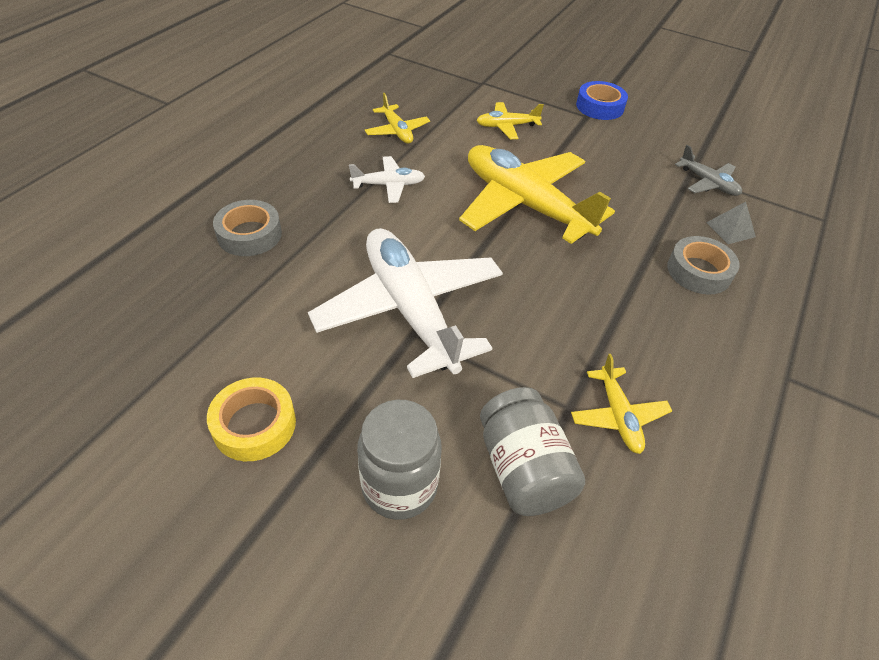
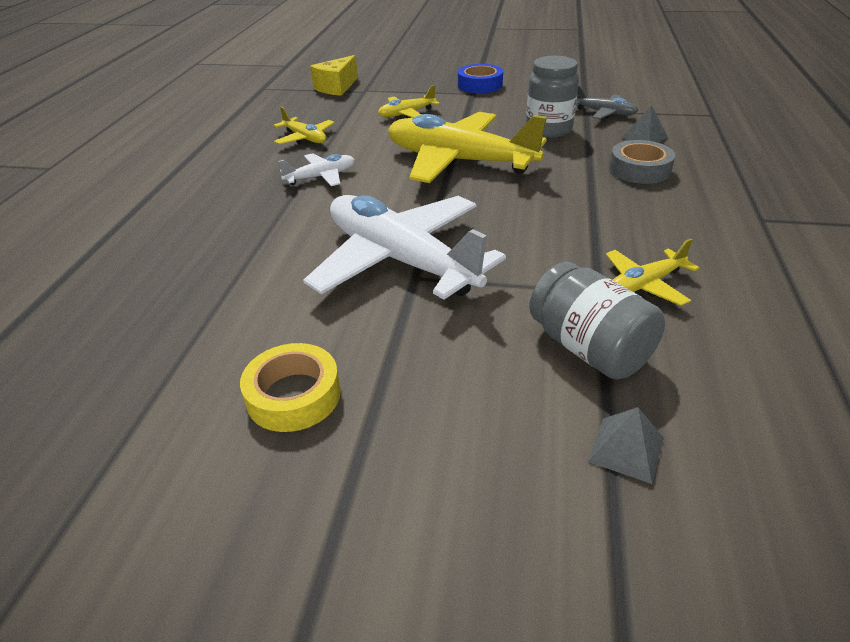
camera: 15 degrees left, 10 degrees down
(249, 234) = (198, 246): grey tape -> none
(399, 486) = (479, 399): grey jar -> grey jar (548, 130)
(457, 71) = (337, 87): none -> yellow cheese
(493, 587) = (626, 449): none -> grey pyramid
(618, 416) = (645, 284): yellow plane -> yellow plane turned 90 degrees clockwise

